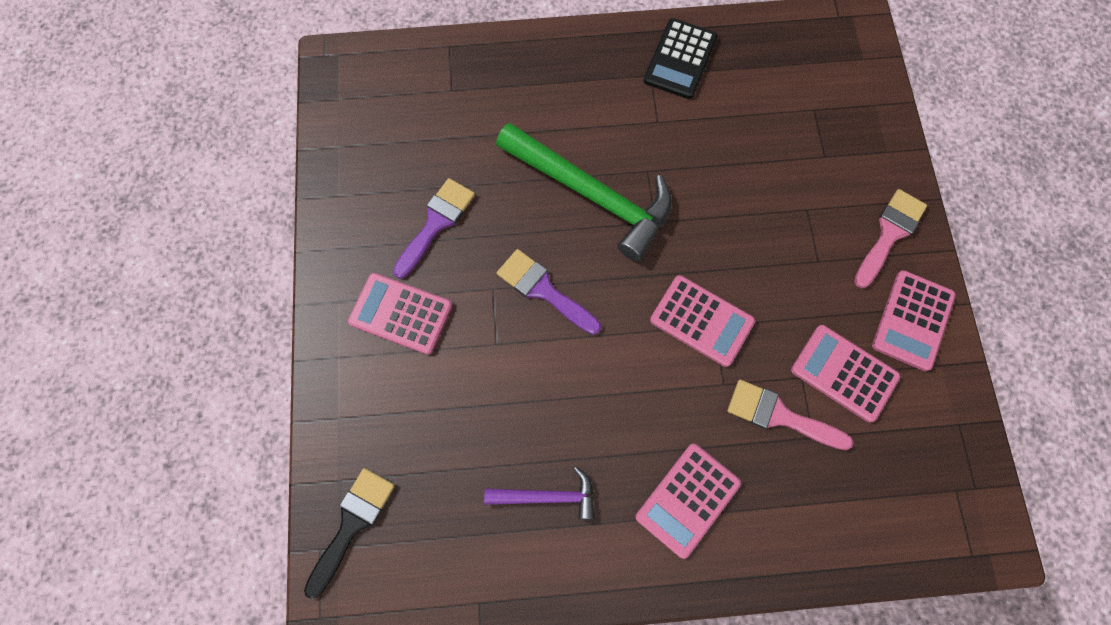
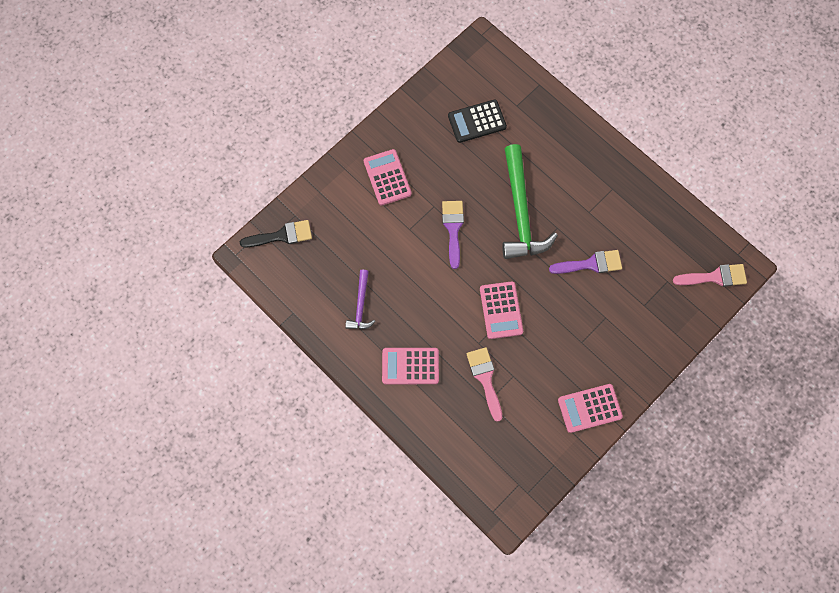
camera: 50 degrees right, 0 degrees up
(436, 223) = (443, 156): purple brush -> purple brush (591, 264)
(547, 496) = (360, 305): purple hammer -> purple hammer turned 45 degrees clockwise
(680, 59) = (635, 196): black calculator -> black calculator (477, 121)
(844, 373) = (532, 394): pink calculator -> none
(889, 234) = (628, 366): pink brush -> pink brush (715, 277)

